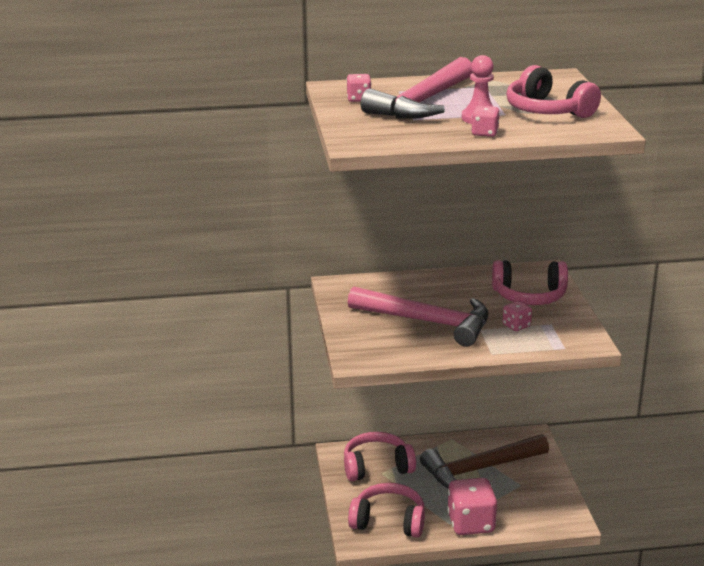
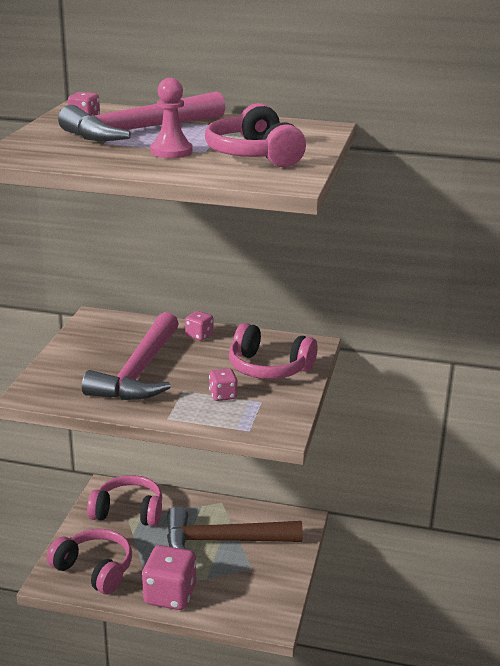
camera: 20 degrees right, 0 degrees up
(428, 322) = (139, 372): pink hammer -> pink hammer turned 60 degrees clockwise
(485, 133) = (151, 165): pink dice -> pink dice (199, 335)

